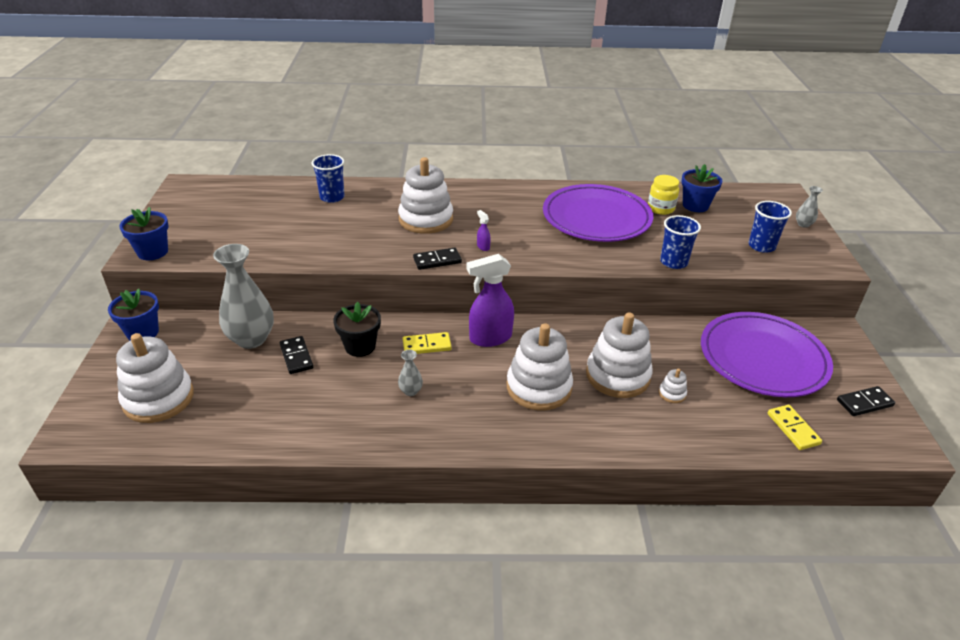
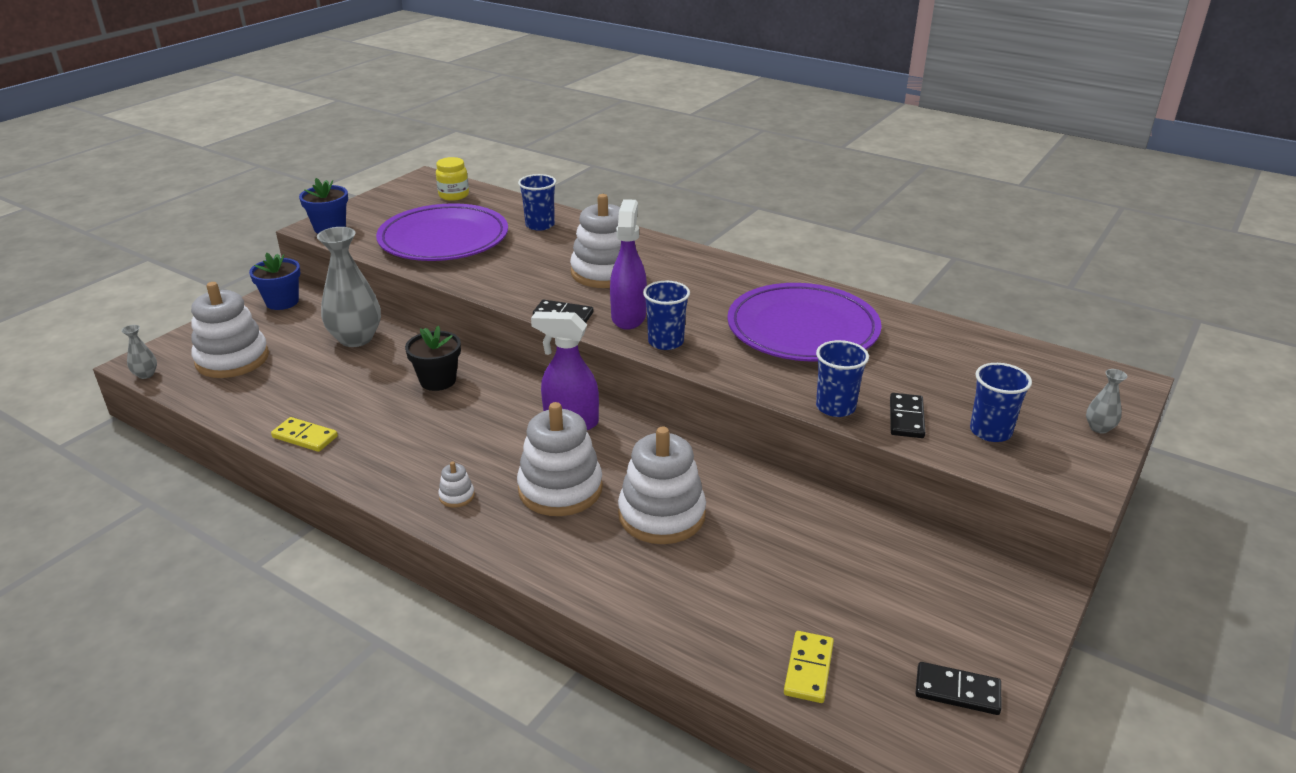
camera: 35 degrees right, 5 degrees down
(296, 357) = (373, 368): black domino -> black domino (906, 418)
(410, 391) = (433, 439): grey vase -> grey vase (146, 374)
(427, 345) = (499, 404): yellow domino -> yellow domino (305, 437)
(483, 247) = (628, 317): purple spray bottle -> purple spray bottle, size x2.40
(528, 256) = (666, 342): none -> blue cup
(660, 208) = (904, 344): yellow jar -> yellow jar (454, 195)
(672, 393) = (702, 561): white stacking toy -> white stacking toy (457, 496)
(695, 205) = (960, 355): blue flower pot -> none
(763, 358) = (875, 576): purple plate -> purple plate (443, 239)

